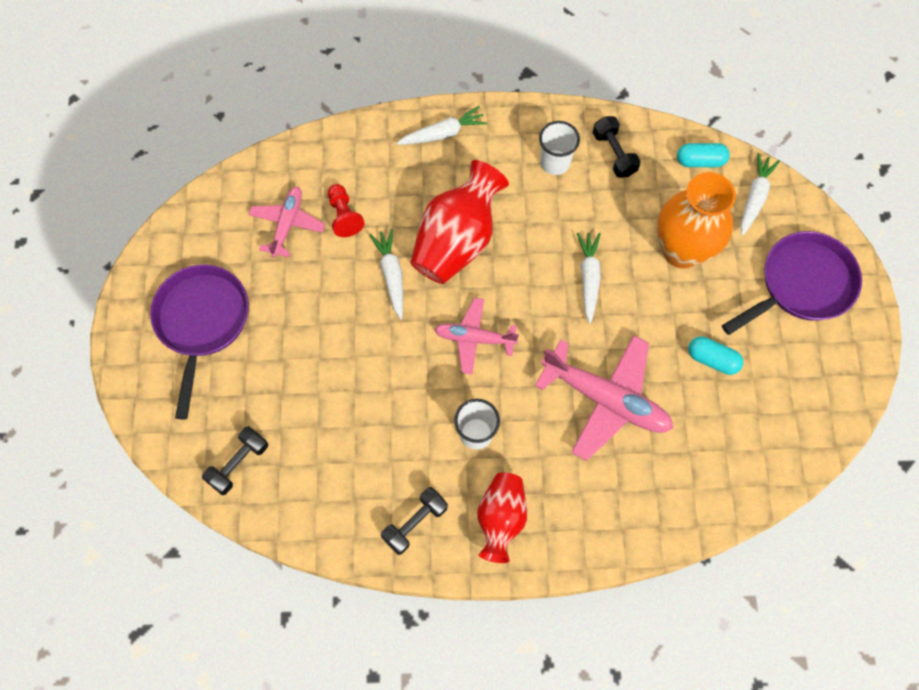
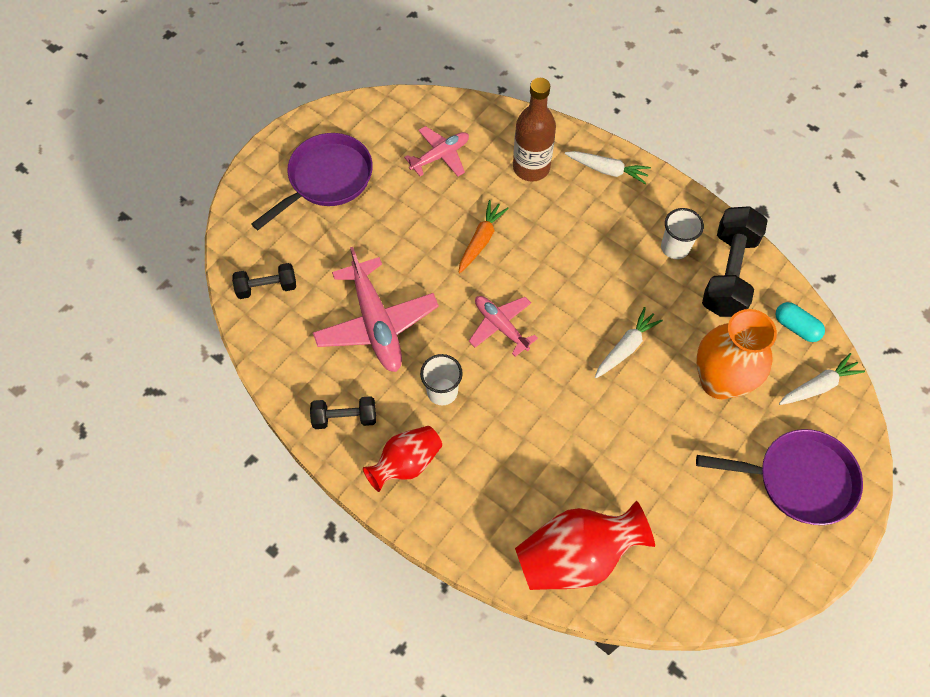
camera: 40 degrees right, 5 degrees down
(344, 216) = (484, 177): red pawn -> none
(377, 177) = (531, 167): none -> brown bottle
(391, 275) = (481, 240): white carrot -> orange carrot
(457, 241) = (550, 250): red vase -> red vase (576, 555)
(606, 399) = (559, 442): pink plane -> pink plane (376, 323)
(614, 154) = (728, 273): black dumbbell -> black dumbbell, size x1.81
(712, 359) = (670, 478): turquoise capsule -> none

